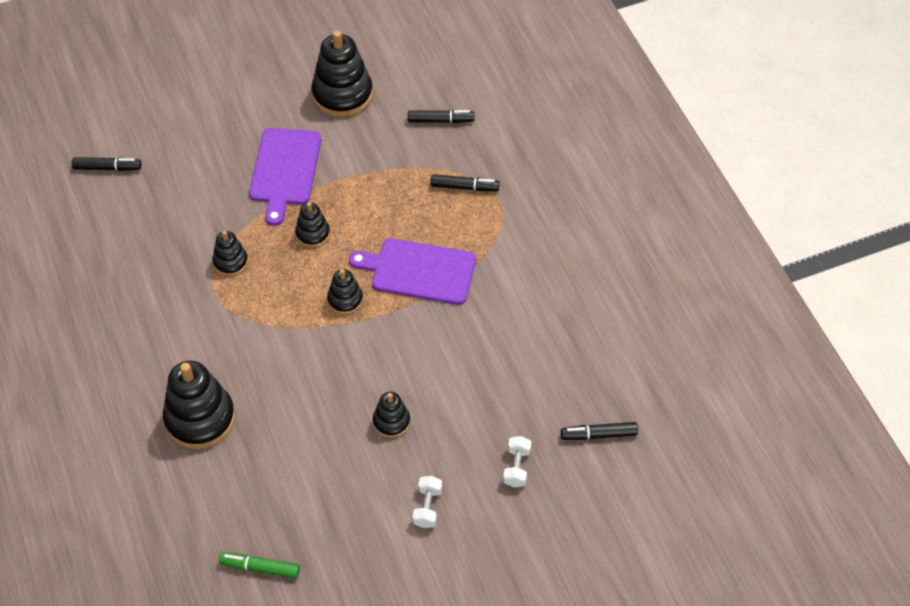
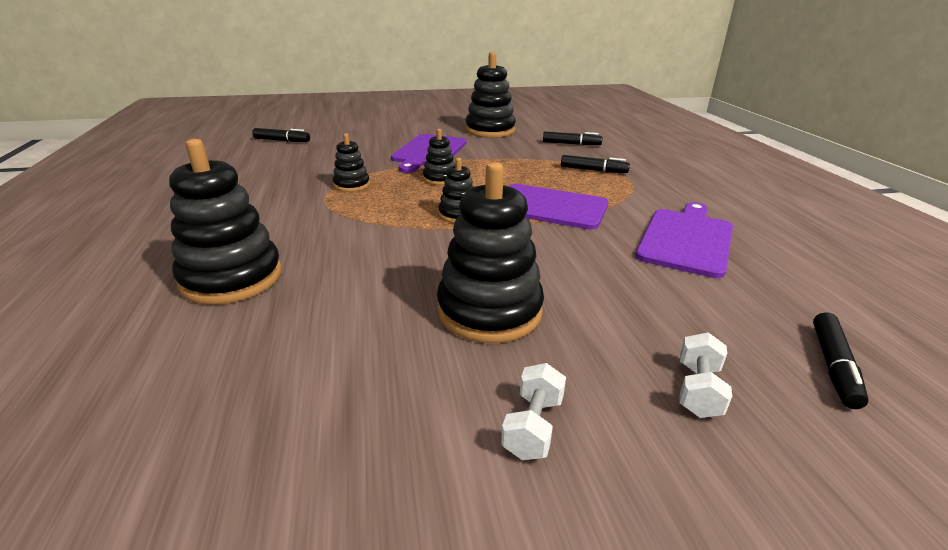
camera: 10 degrees right, 25 degrees down
(260, 568) = (168, 482): green marker -> none
(391, 421) = (489, 311): black stacking toy -> black stacking toy, size x1.88
(536, 307) = (686, 239): none -> purple cutting board
(598, 435) = (833, 366): black marker -> black marker turned 75 degrees counterclockwise

